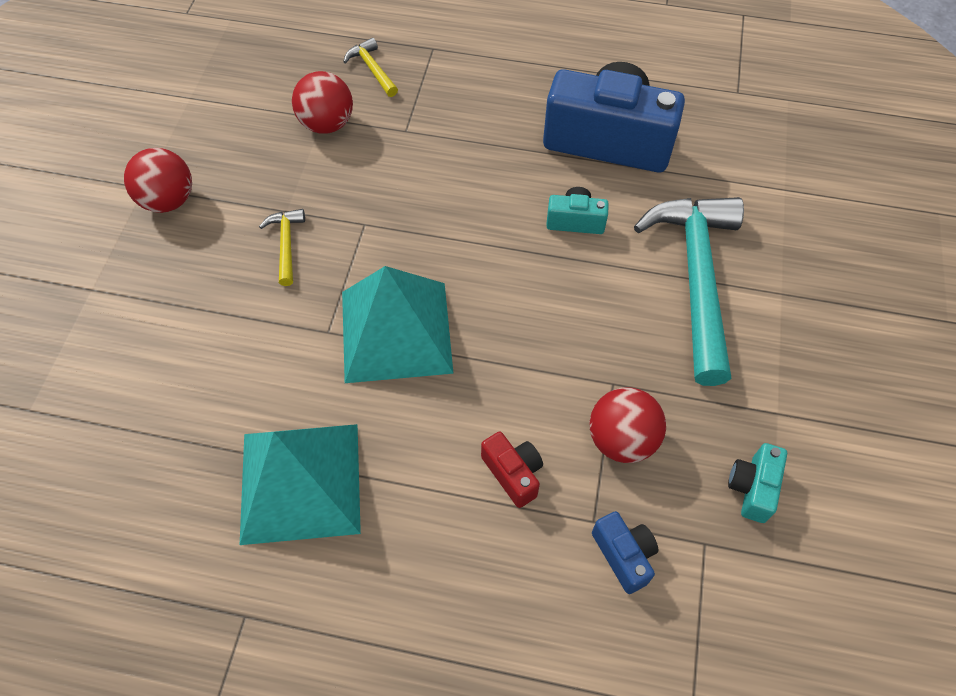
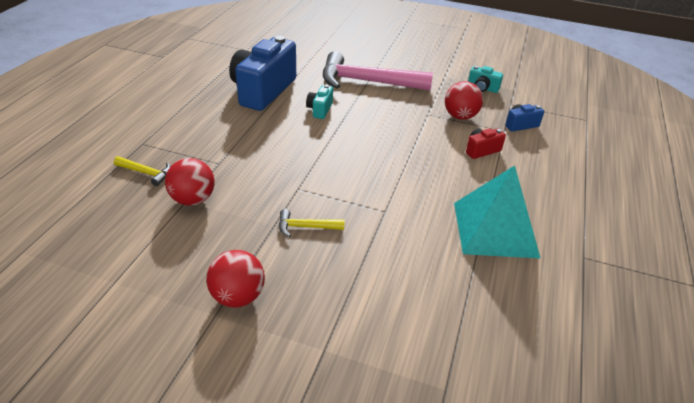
camera: 85 degrees left, 20 degrees down
(372, 69) = (146, 173): yellow hammer -> yellow hammer turned 135 degrees counterclockwise
(396, 331) = (388, 182): turquoise pyramid -> none
(696, 279) = (367, 82): turquoise hammer -> pink hammer

